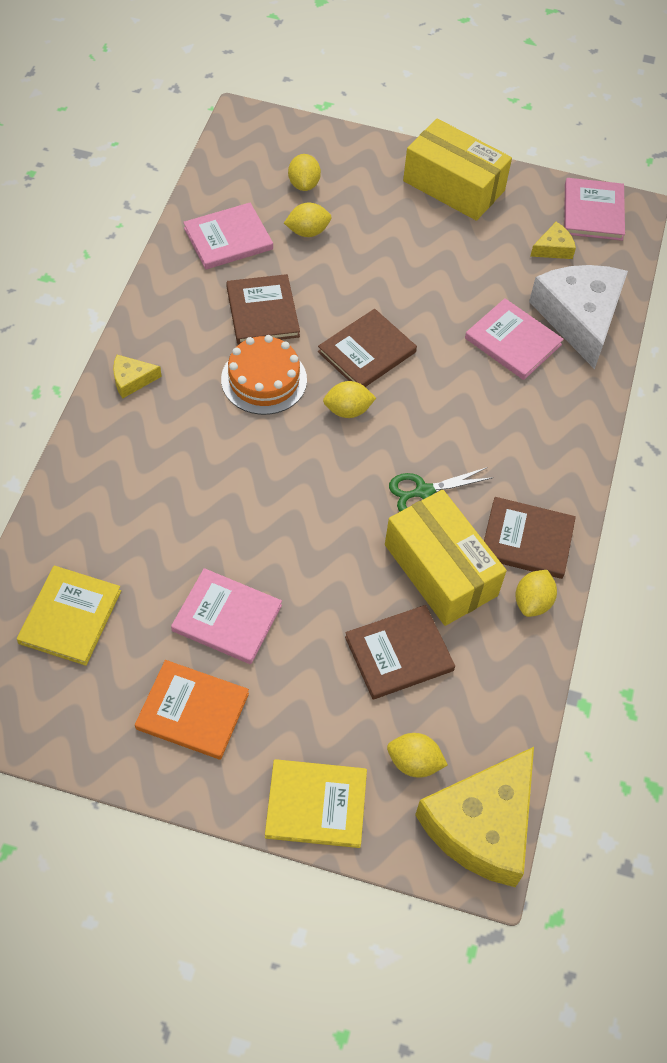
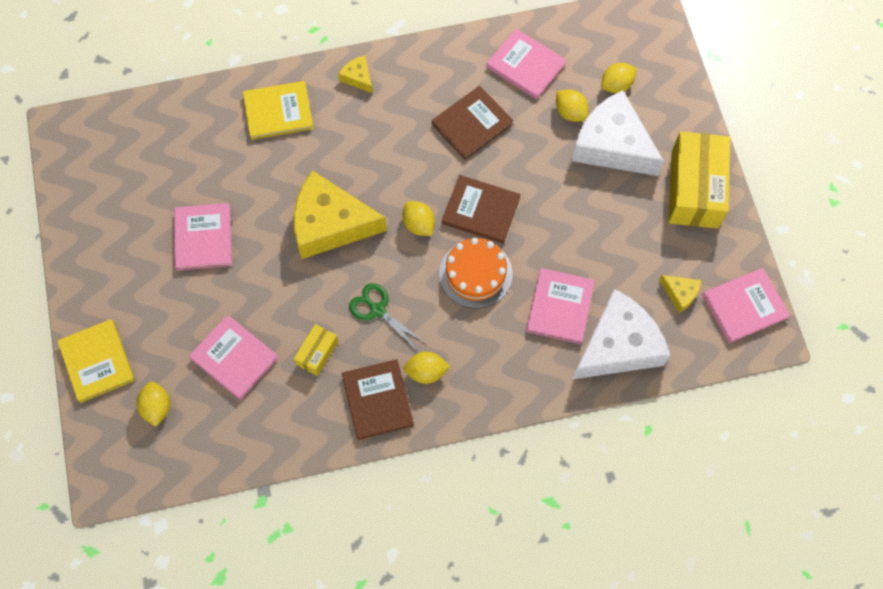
camera: 65 degrees right, 10 degrees up
(70, 617) = (154, 148): yellow book -> yellow book (278, 112)
(192, 711) = (125, 254): orange book -> none
(264, 379) = (411, 157): orange cake -> orange cake (475, 274)
(366, 219) = (612, 145): none -> white cheese
(399, 654) = (234, 358): brown book -> pink book
(440, 570) = (317, 353): yellow box -> yellow box, size x0.48
(482, 825) = (132, 472): yellow cheese -> yellow cheese (330, 224)
(532, 602) = (325, 428): yellow lemon -> yellow lemon (426, 372)

